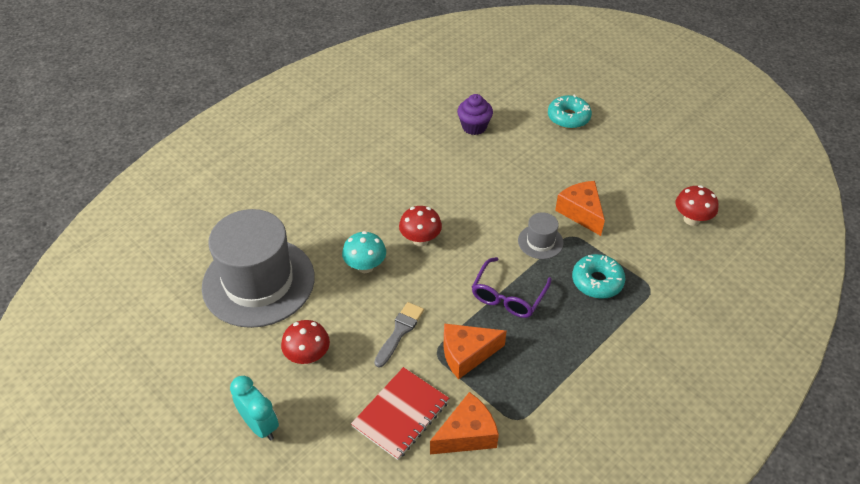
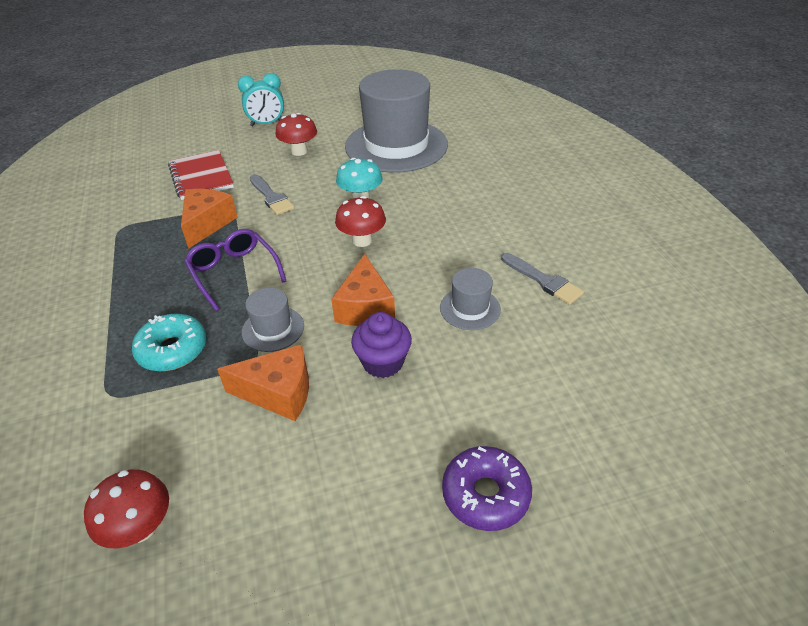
camera: 120 degrees right, 5 degrees down
(402, 137) = (543, 280): none -> grey brush
(452, 160) = (470, 308): none -> grey hat
(467, 434) = (145, 200): orange cheese -> orange cheese (365, 307)
(474, 127) = (527, 357): purple cupcake -> purple cupcake (383, 362)
(568, 117) = (485, 494): turquoise donut -> purple donut

